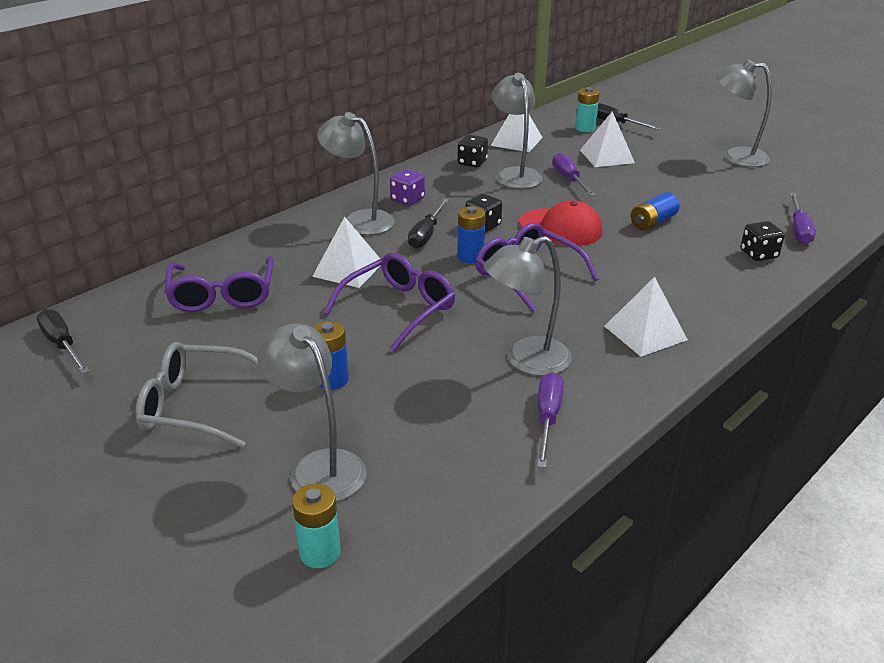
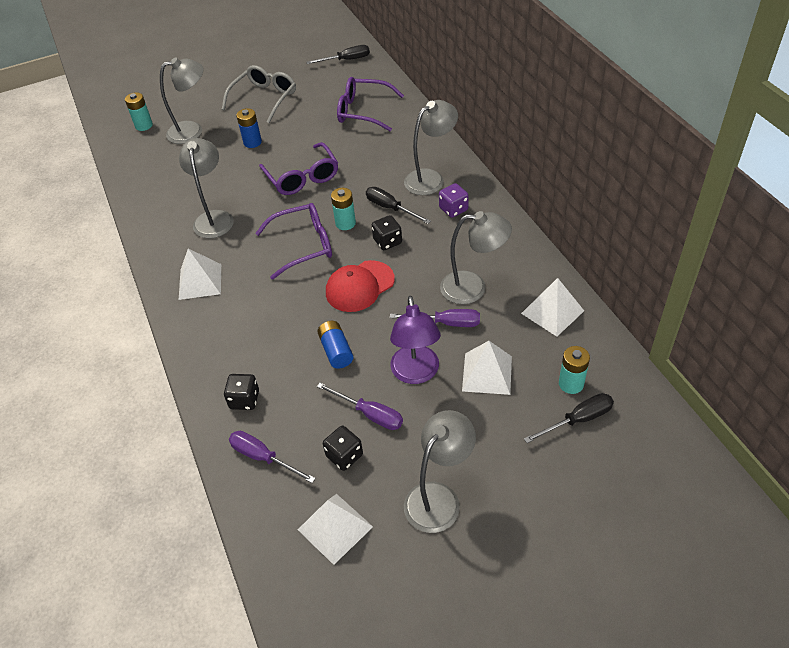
camera: 115 degrees right, 15 degrees up
(348, 269) = (363, 163): white pyramid -> white pyramid (335, 528)
(470, 256) = (345, 223): blue battery -> turquoise battery
(472, 163) = (511, 265): black dice -> black dice (344, 456)
(547, 418) = (162, 212): purple screwdriver -> purple screwdriver (369, 414)
(638, 182) = (416, 373): none -> purple lamp

